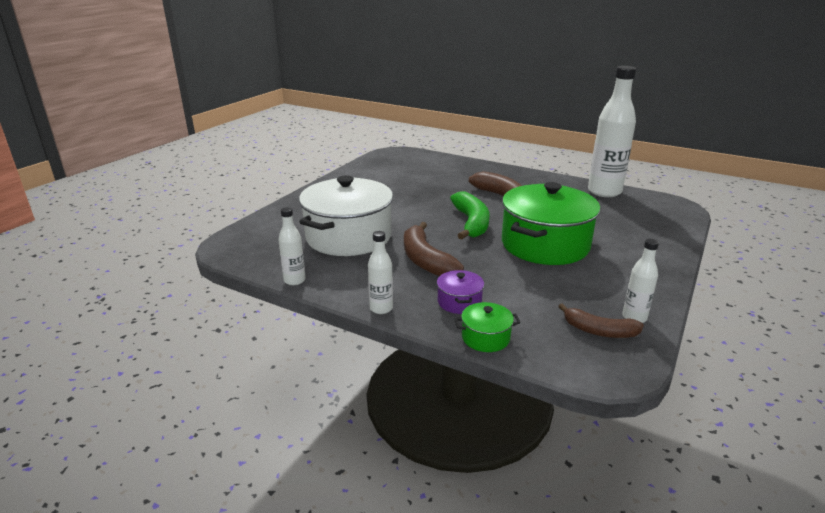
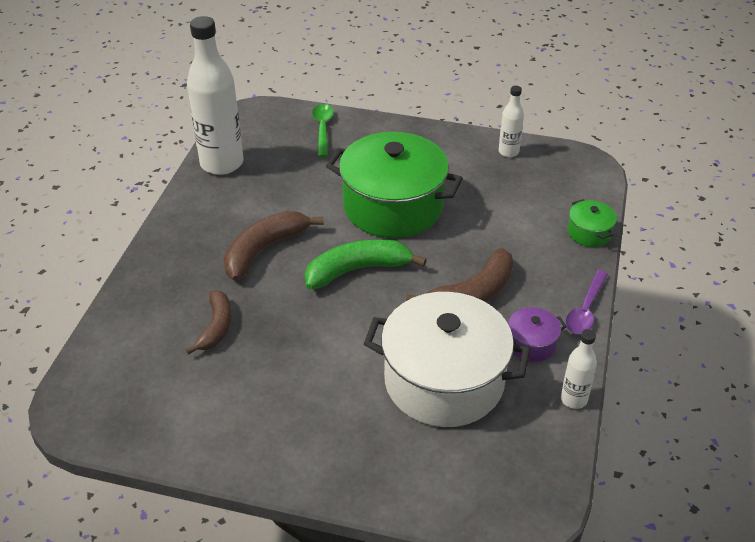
camera: 105 degrees left, 15 degrees up
(381, 308) = (585, 310): white bottle -> purple spoon
(459, 302) = (542, 256): purple pot -> purple pot (531, 344)
(599, 331) = (540, 170): brown banana -> brown banana (216, 327)
(659, 229) = (323, 129): none -> green spoon

